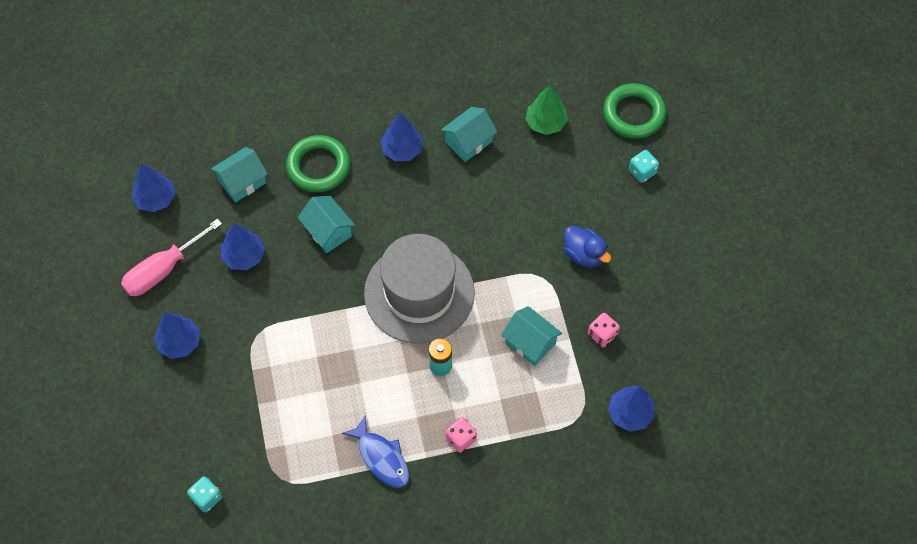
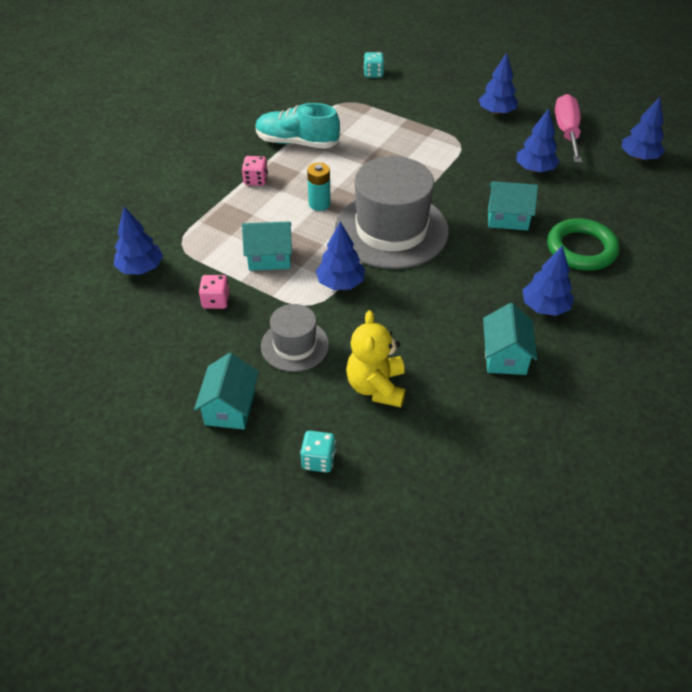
camera: 135 degrees right, 15 degrees down
(242, 182) = (610, 203): turquoise house -> turquoise house (230, 407)
(381, 457) = (297, 142): blue fish -> turquoise shoe
(505, 277) = (340, 283): none -> blue tree
(545, 123) = (464, 429): green tree -> none
(565, 186) = (376, 387): none -> yellow teddy bear
(584, 254) = (295, 345): blue duck -> grey hat
(634, 114) = (392, 516): green ring -> none

